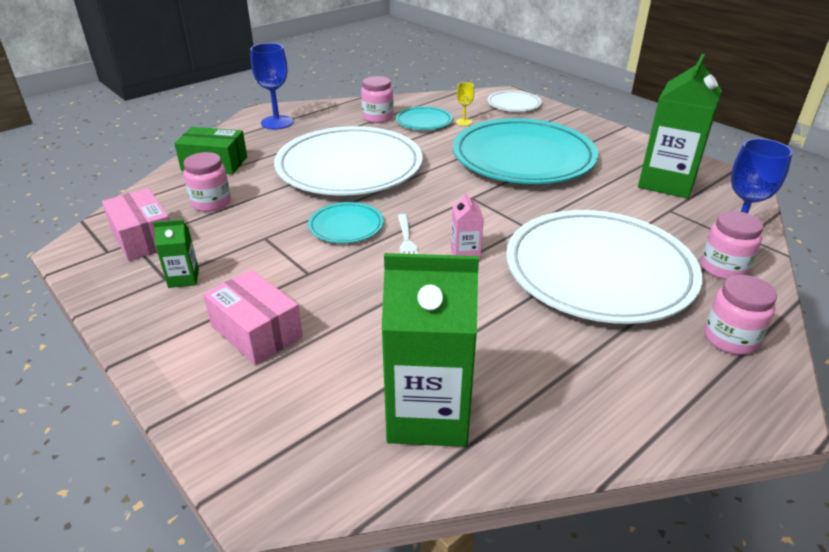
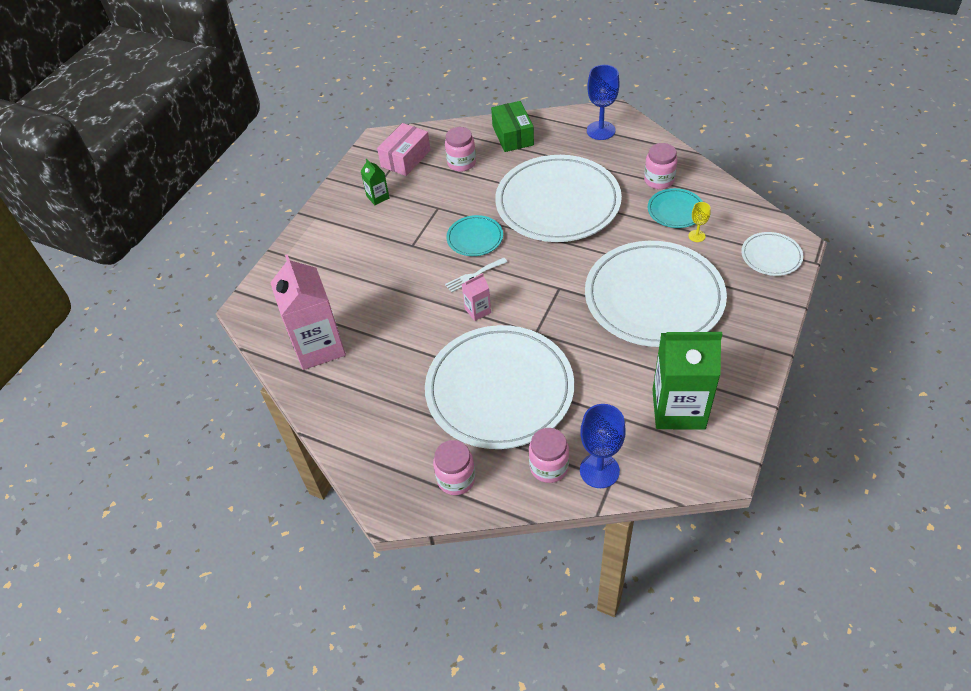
camera: 70 degrees right, 15 degrees up
(256, 331) = (348, 250): pink box -> none
(428, 414) = (319, 347): green carton -> pink carton
(523, 157) = (654, 297): turquoise plate -> white plate

